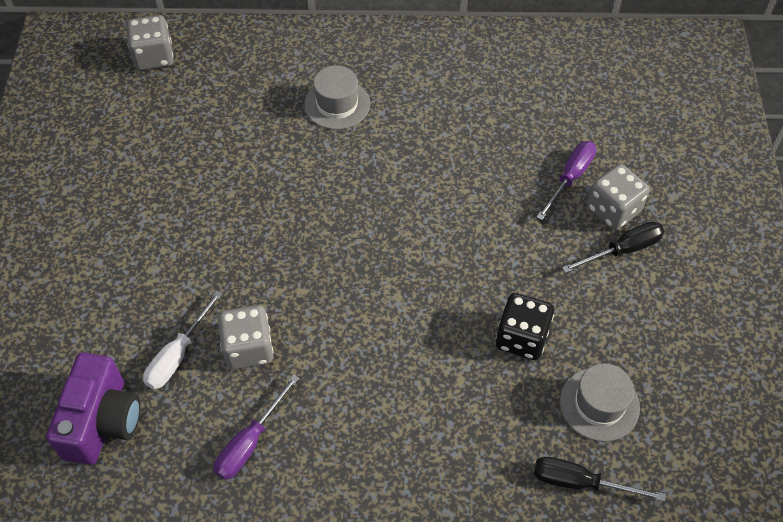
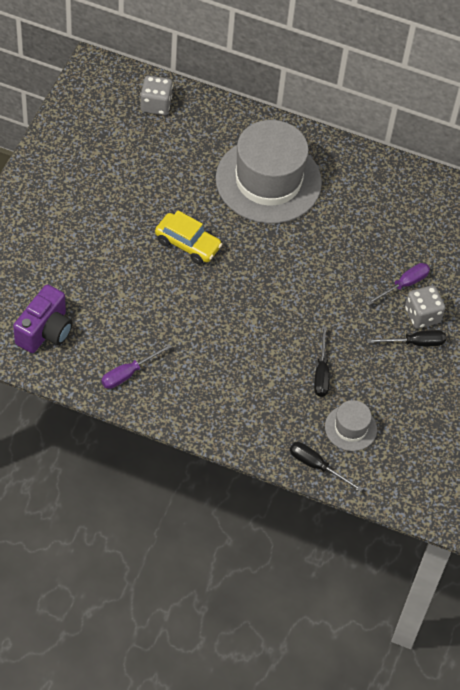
camera: 15 degrees right, 0 degrees up
(178, 355) = (103, 308): white screwdriver -> none
(248, 348) = (147, 319): grey dice -> none
(264, 221) = (188, 244): none -> yellow car
(337, 104) = (268, 181): grey hat -> grey hat, size x2.22
(521, 338) = (321, 373): black dice -> black screwdriver

